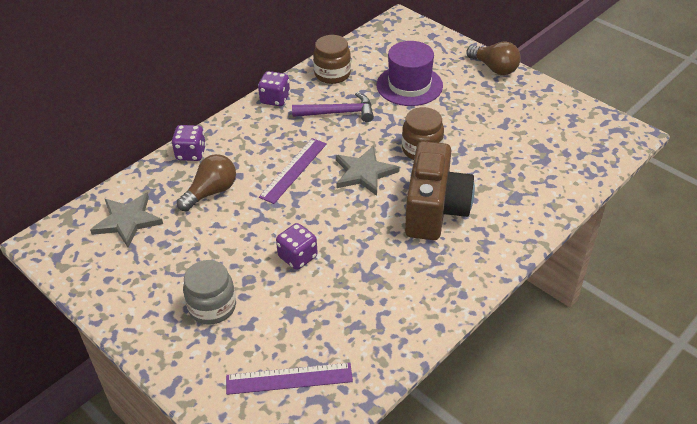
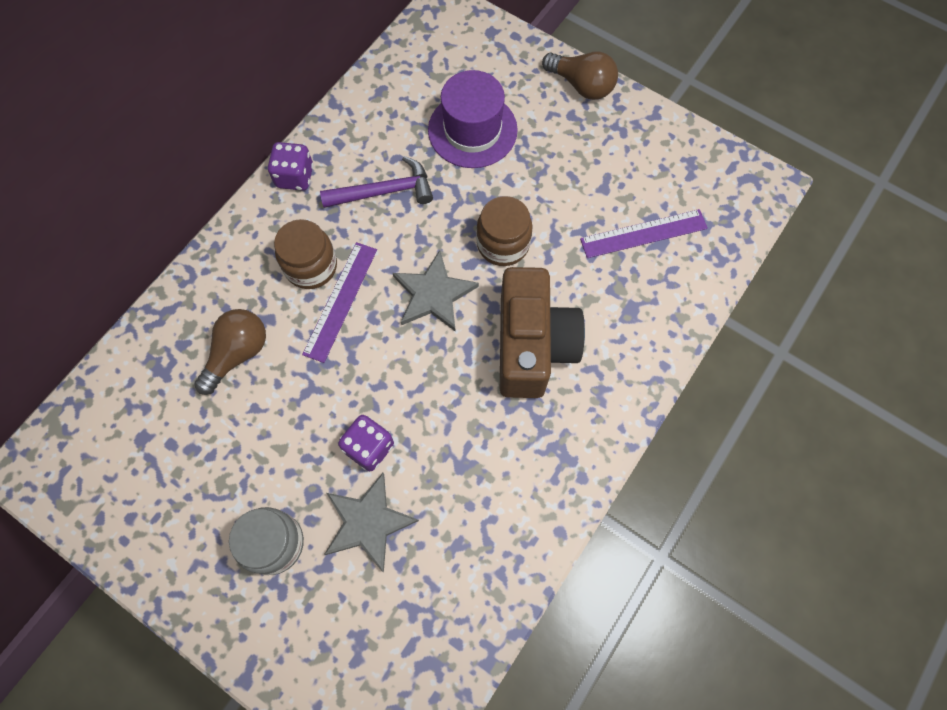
camera: 10 degrees left, 25 degrees up
(127, 221) = (135, 418): grey star -> grey star (368, 522)
(191, 153) = (198, 289): purple dice -> none
(289, 379) = (389, 639): purple ruler -> purple ruler (643, 234)
(332, 74) = (366, 121): brown jar -> brown jar (311, 266)

